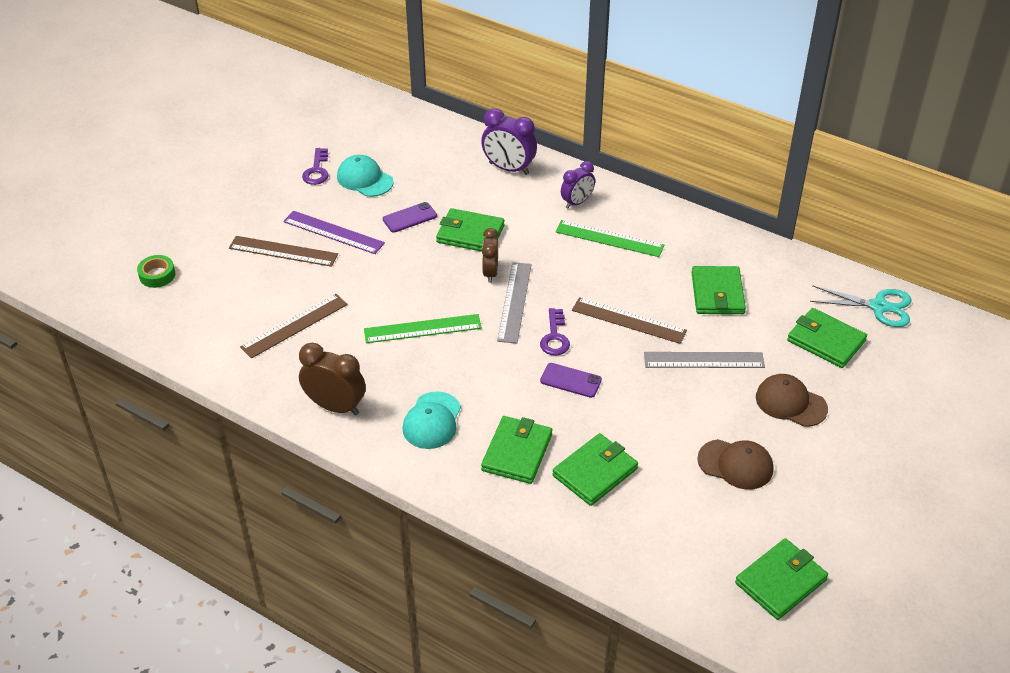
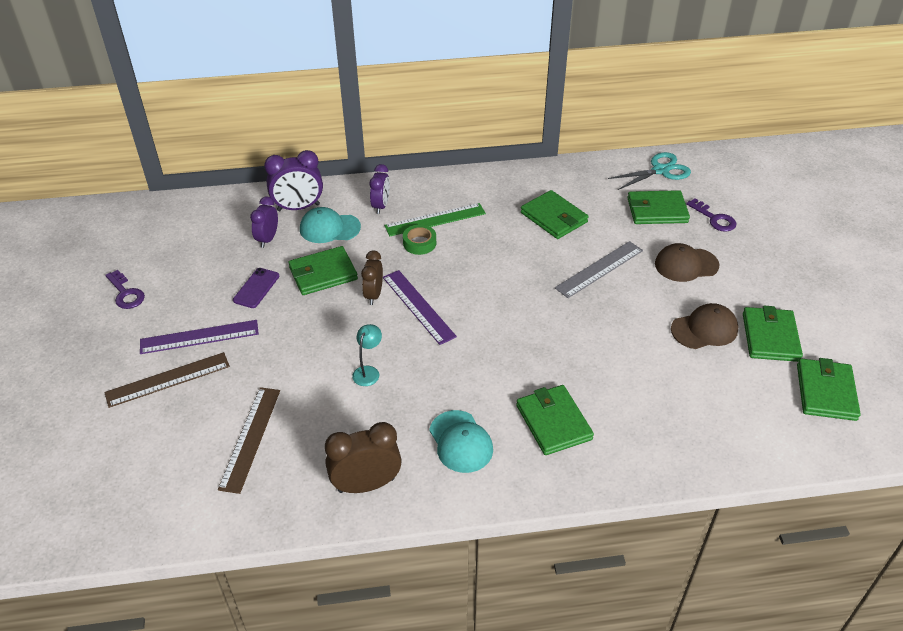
camera: 40 degrees left, 0 degrees up
(157, 275) = (56, 476): green tape -> green tape (419, 243)
(364, 179) = (180, 278): turquoise cap -> turquoise cap (329, 228)
(422, 329) = (368, 371): green ruler -> turquoise lamp
(458, 182) = (267, 239): none -> purple clock
(490, 273) = (373, 295): brown clock -> brown clock turned 45 degrees clockwise
(514, 302) = (418, 306): grey ruler -> purple ruler
(555, 337) = (479, 315): purple key -> purple key (714, 218)
(570, 380) = (528, 340): purple phone -> none
(595, 472) = (624, 398): green wallet -> green wallet (770, 337)
(629, 320) = (517, 271): brown ruler -> none

